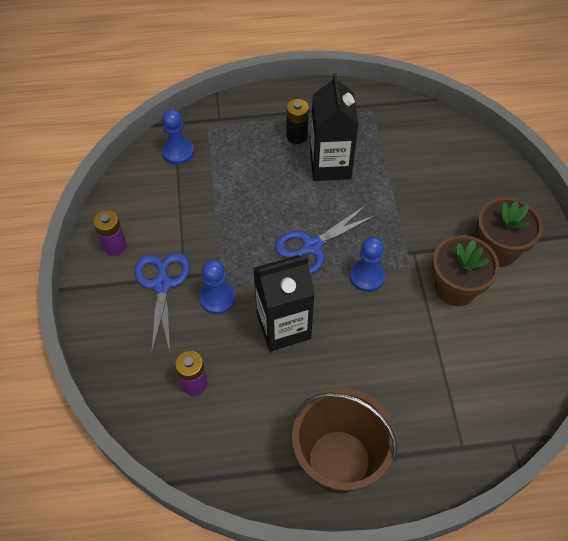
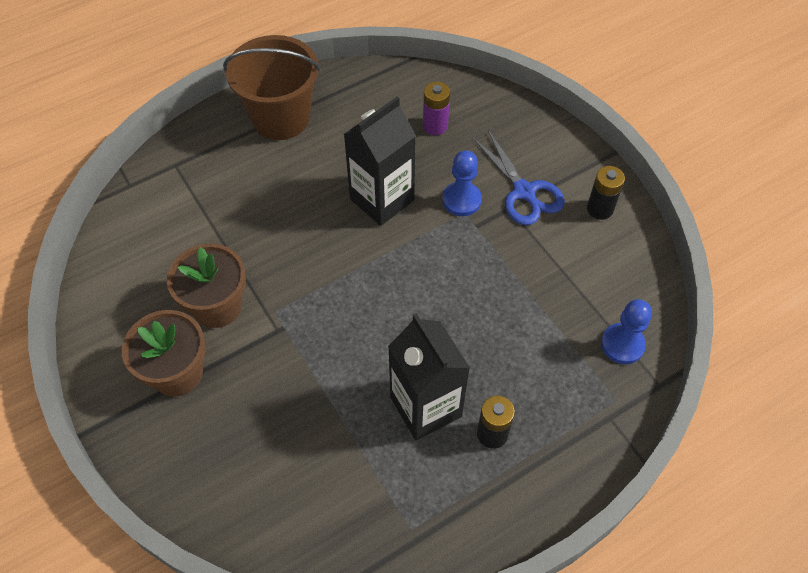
camera: 155 degrees right, 0 degrees up
(115, 246) = (600, 209): purple battery -> black battery
(312, 246) = (395, 290): blue scissors -> none
(367, 276) = (319, 281): blue pawn -> none

